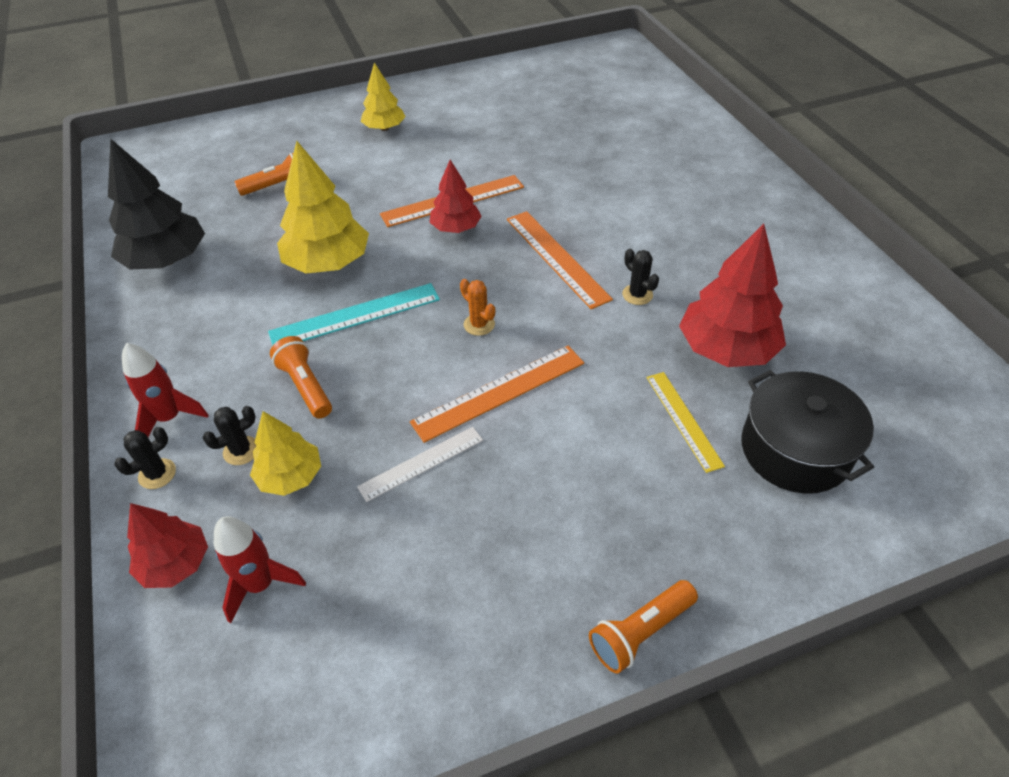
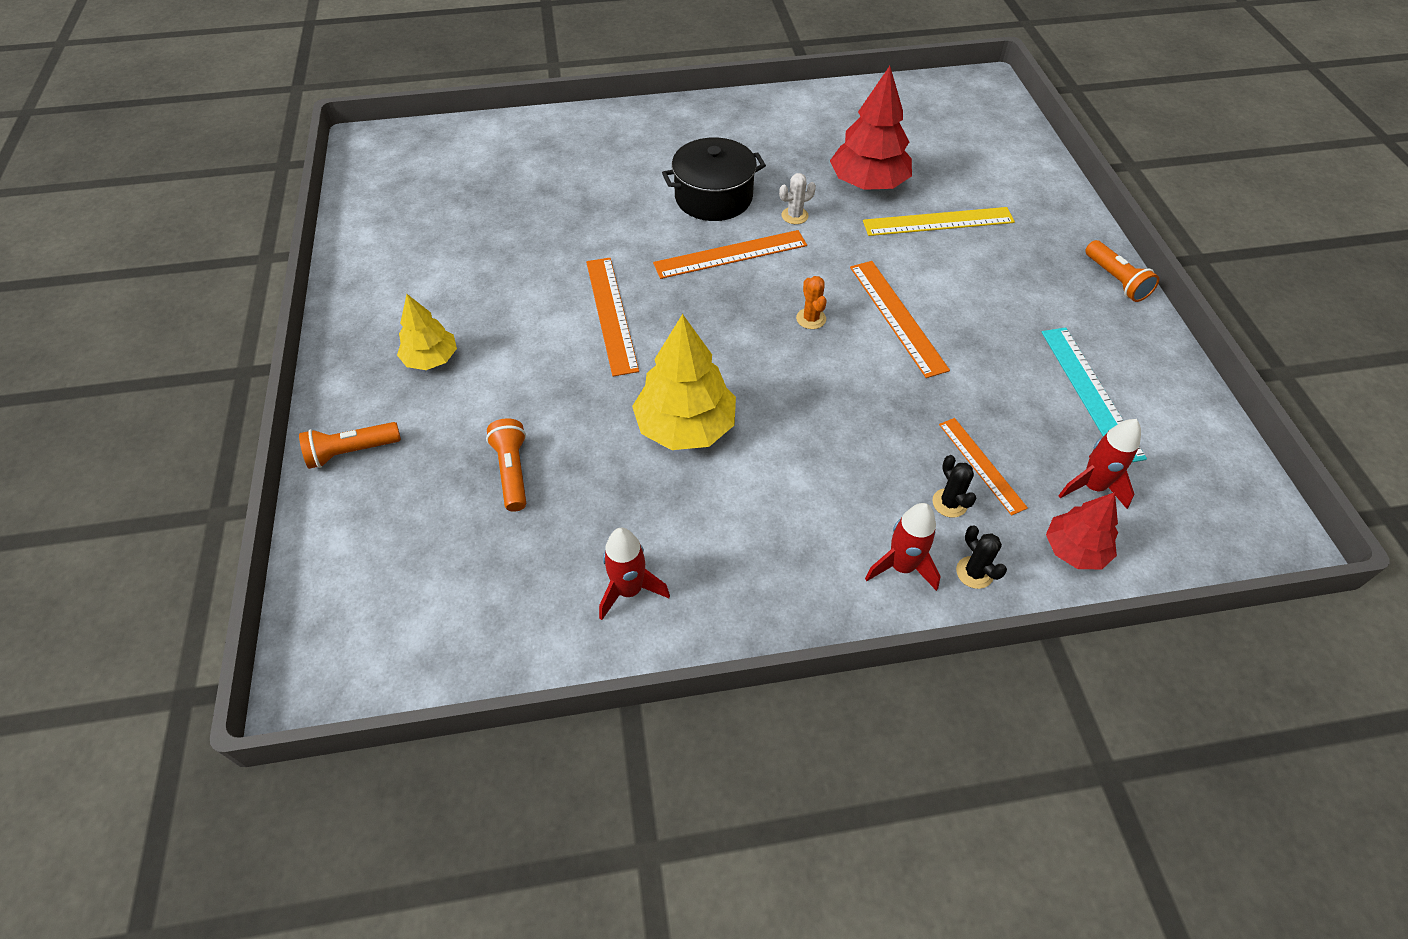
camera: 80 degrees left, 5 degrees up
(167, 259) = (629, 590): black tree -> red rocket
(290, 476) = (981, 465): yellow tree -> orange ruler
(305, 386) = (872, 451): orange flashlight -> orange flashlight (351, 452)
(355, 316) = (778, 407): turquoise ruler -> turquoise ruler (1090, 392)
(421, 463) = (971, 375): white ruler -> none
(456, 228) = (660, 317): red tree -> none
(479, 324) = (811, 319): orange cactus -> orange cactus turned 75 degrees counterclockwise
(637, 295) = (794, 216): black cactus -> white cactus
(683, 420) = (938, 222): yellow ruler -> yellow ruler, size x1.52
(795, 450) = (970, 178): black pot -> black pot (713, 197)

